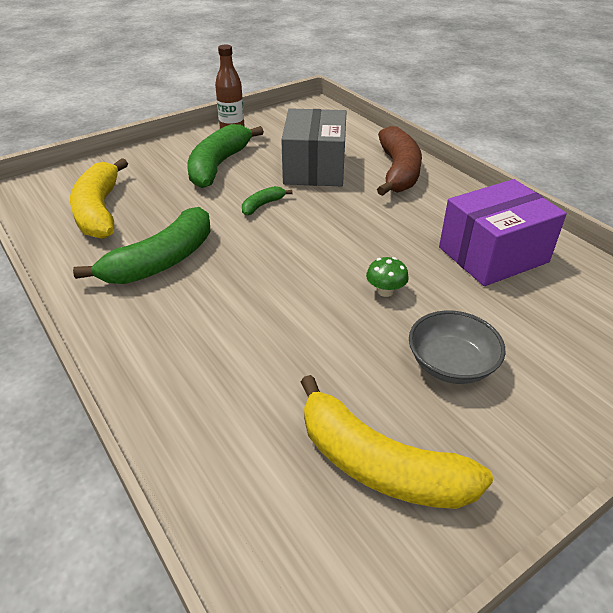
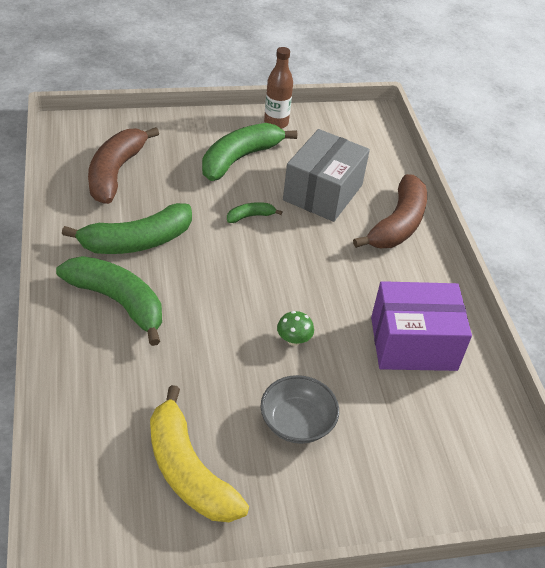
camera: 20 degrees right, 5 degrees up
(99, 211) = (116, 172): yellow banana -> brown banana
(177, 323) = (118, 302): none -> green banana

